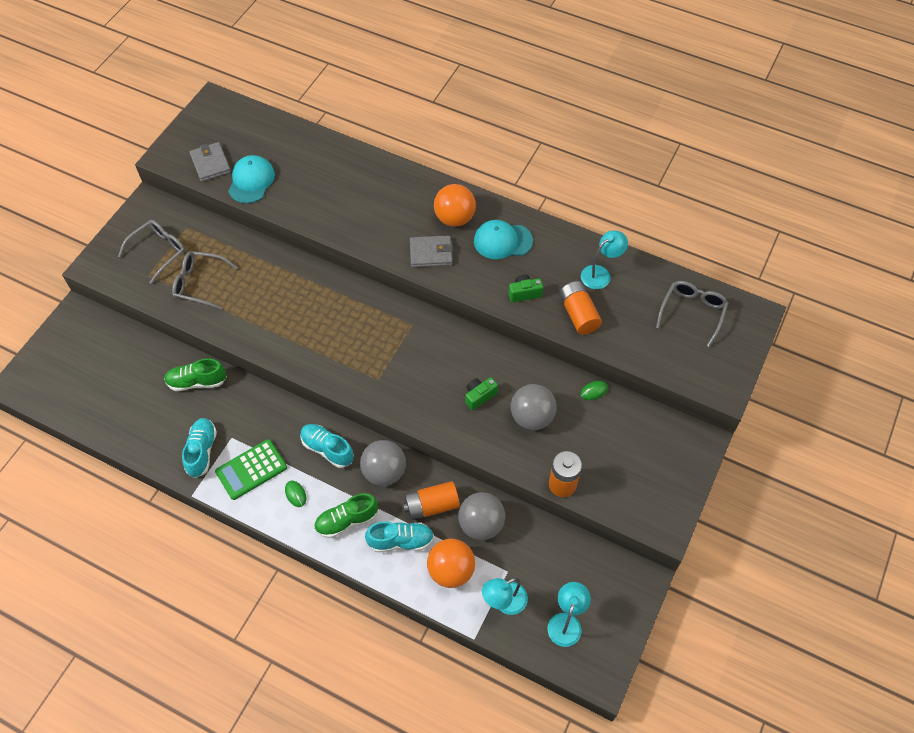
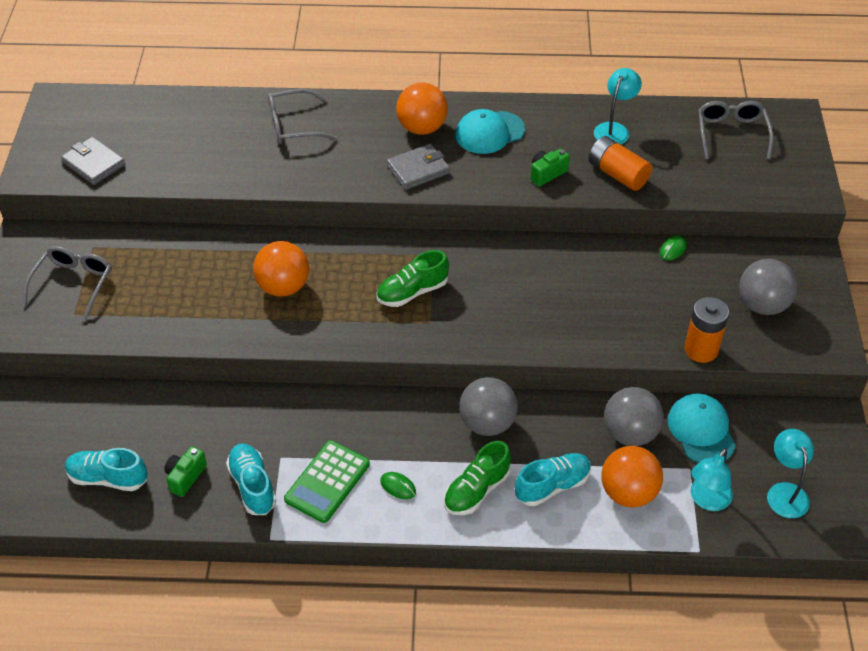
camera: 25 degrees left, 10 degrees down
(197, 382) = (199, 414): green shoe -> green shoe (412, 292)
(200, 283) = (148, 299): grey glasses -> grey glasses (293, 126)
(251, 181) = (157, 165): turquoise cap -> turquoise cap (701, 430)
(294, 309) = (283, 287): none -> orange ball
(327, 449) = (405, 425): turquoise shoe -> turquoise shoe (108, 478)
(431, 506) = (563, 436): orange battery -> none
(479, 396) = (555, 298): green camera -> green camera (185, 477)
(532, 417) = (625, 298): grey ball -> grey ball (762, 305)

